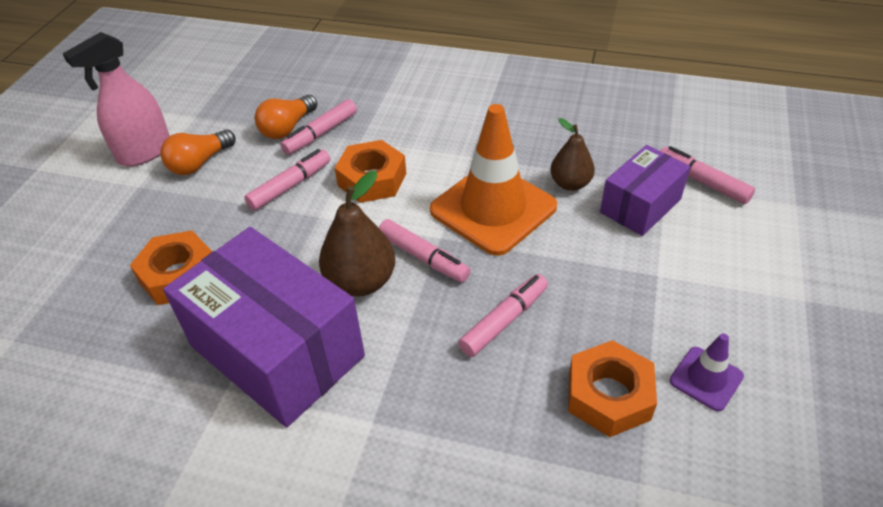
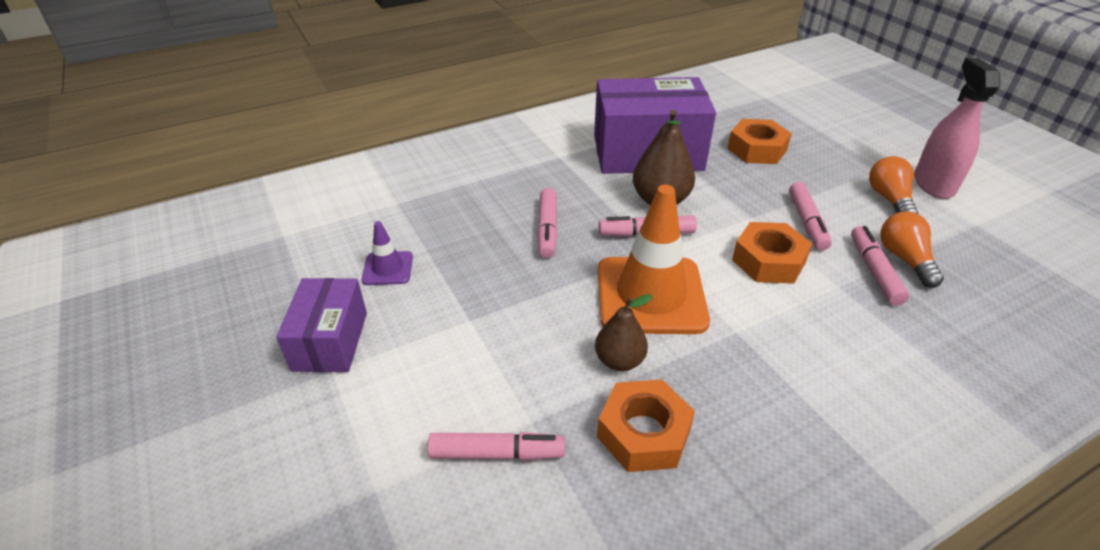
camera: 135 degrees right, 5 degrees down
(608, 395) = (445, 228): orange nut -> orange nut (643, 433)
(640, 206) = (535, 378): purple box -> purple box (330, 341)

